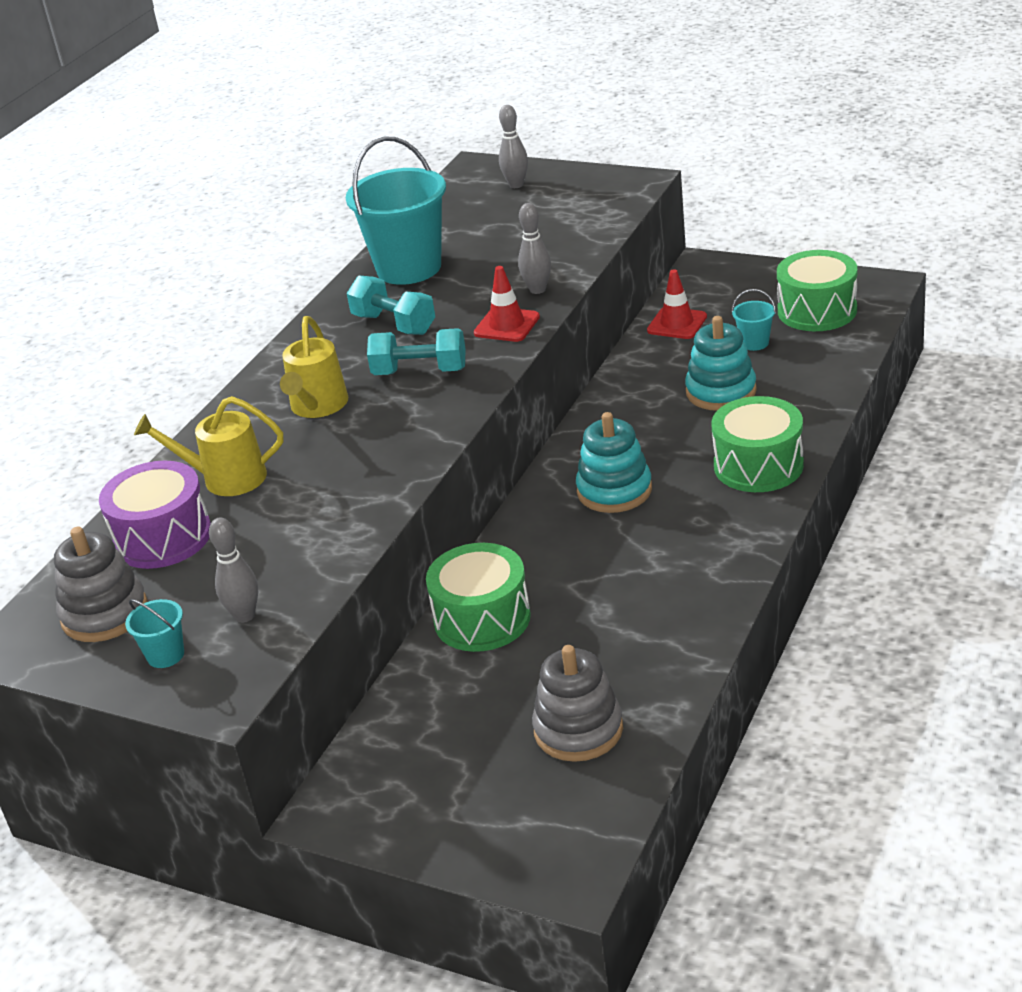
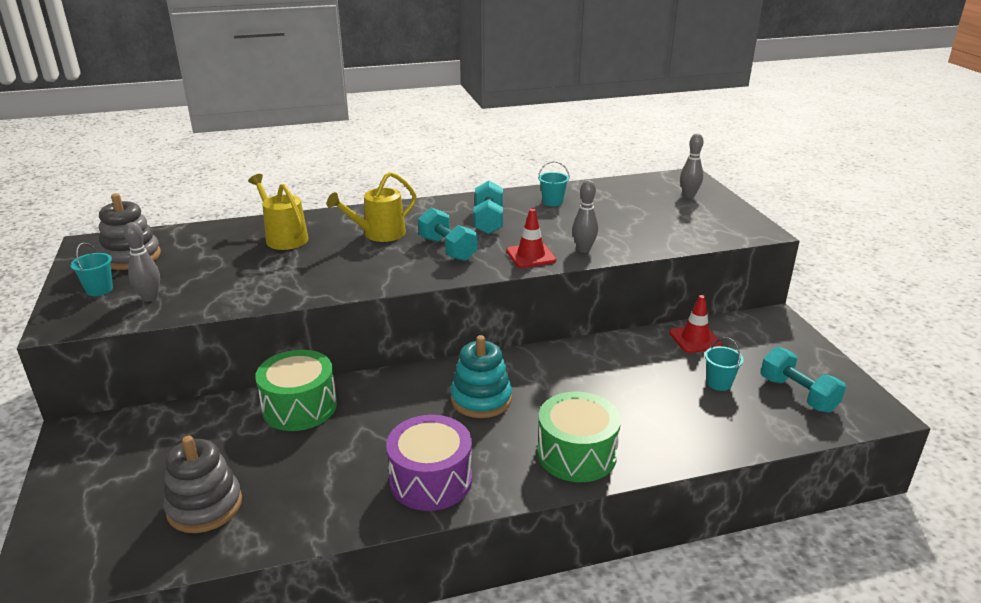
camera: 45 degrees right, 5 degrees down
(163, 537) = (214, 243): purple drum -> purple drum (431, 480)
(409, 268) = (552, 202): turquoise bucket -> turquoise bucket, size x0.42
(721, 391) = (643, 394): turquoise stacking toy -> none
(817, 311) = (798, 394): green drum -> turquoise dumbbell

